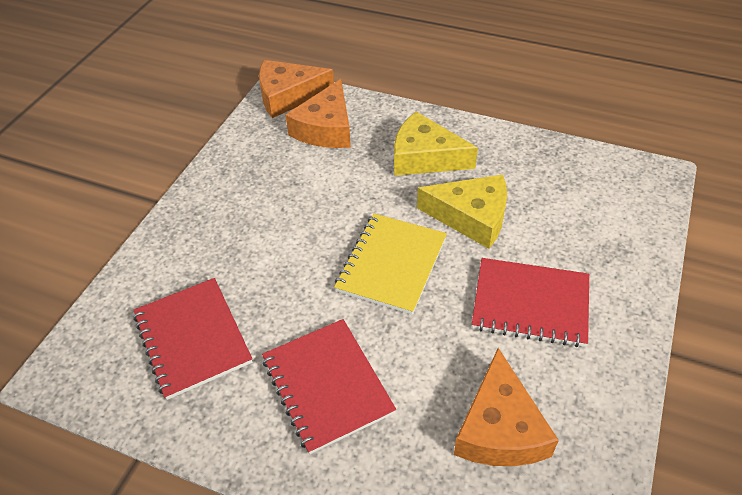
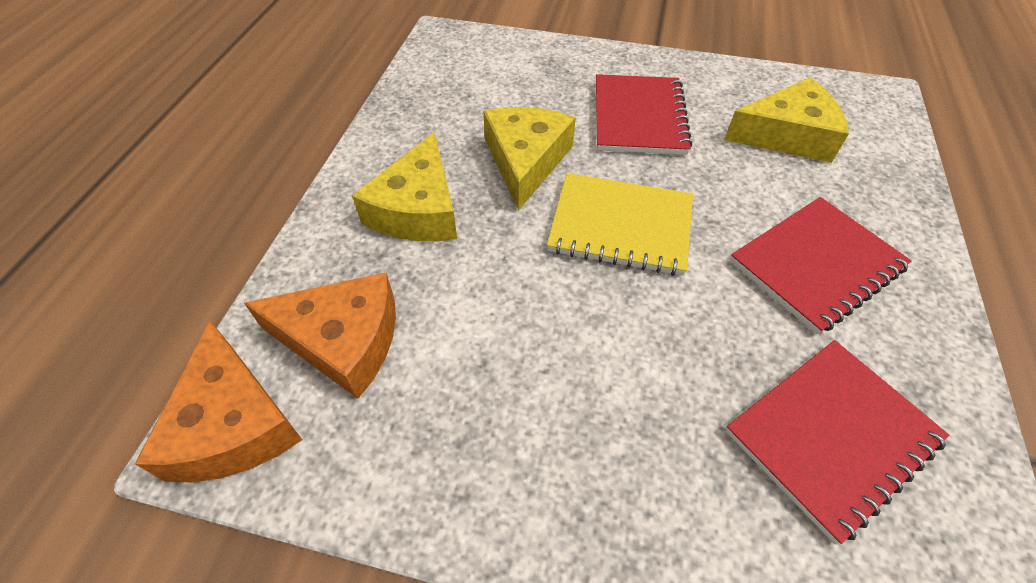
camera: 100 degrees left, 5 degrees up
(500, 428) = (787, 135): orange cheese -> yellow cheese

